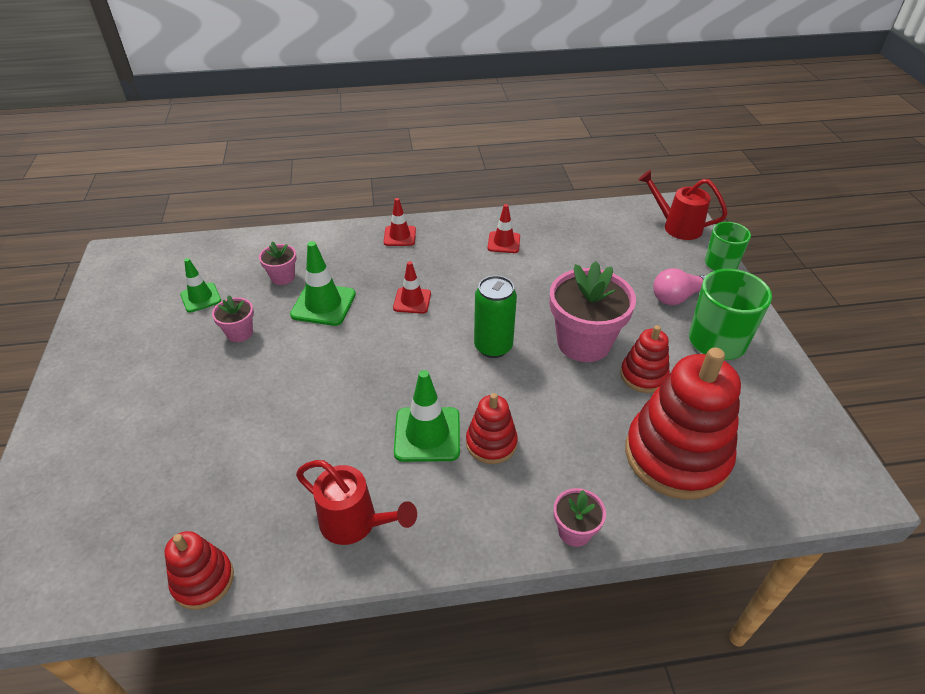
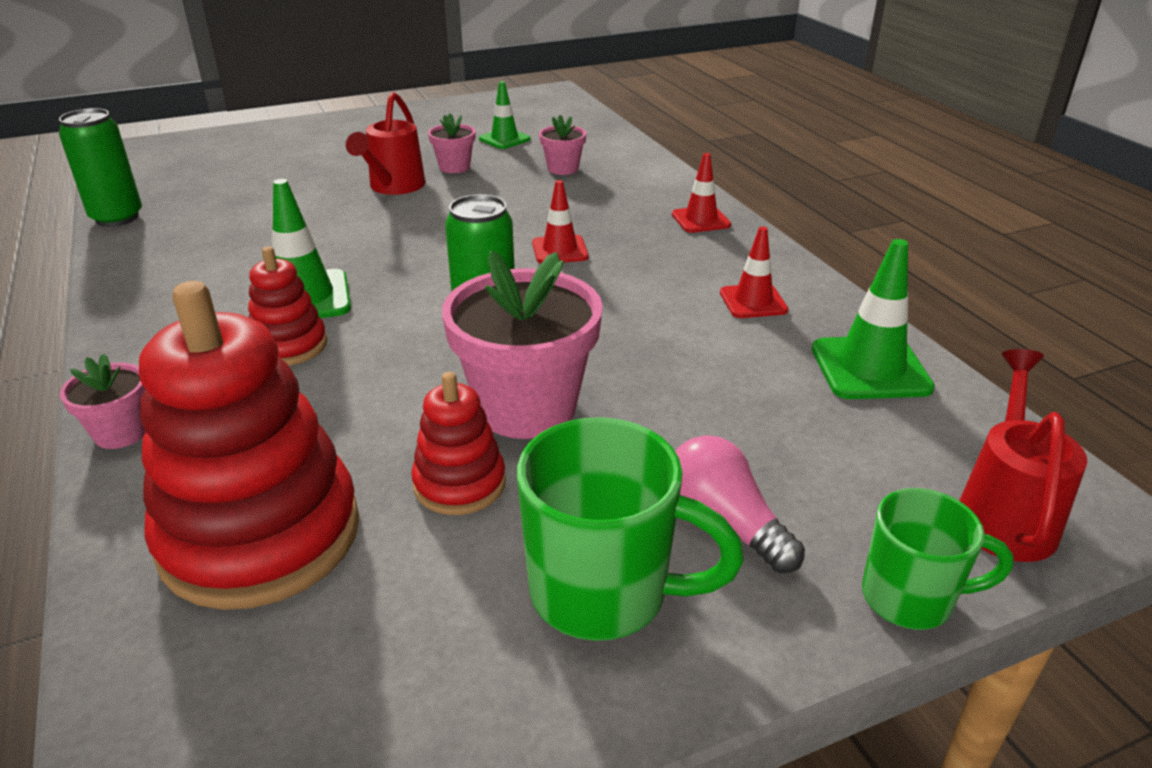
camera: 75 degrees right, 10 degrees down
(203, 580) = (117, 218): red stacking toy -> green can
(323, 304) = (523, 198): green traffic cone -> green traffic cone (870, 368)
(355, 523) = (169, 276): red watering can -> red watering can (393, 187)

